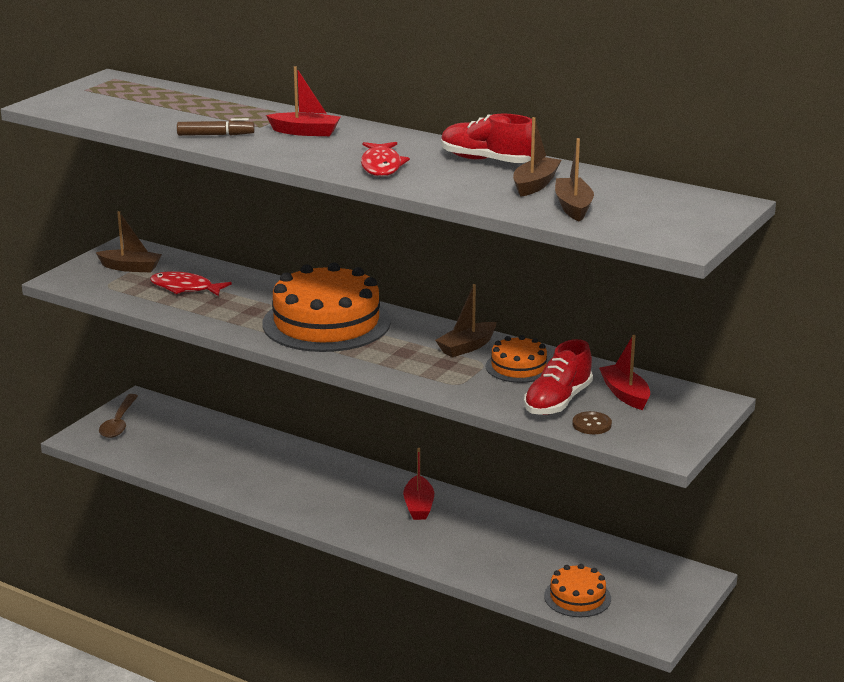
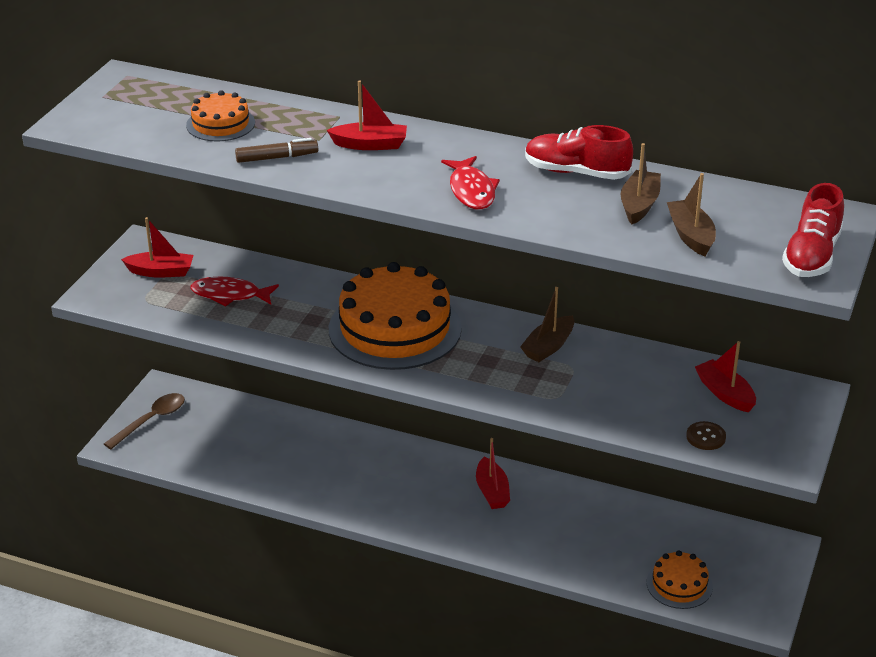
camera: 10 degrees left, 10 degrees up
(119, 423) = (151, 420): brown spoon -> brown spoon turned 135 degrees counterclockwise
(130, 268) = (161, 272): brown boat -> red boat
(518, 367) = (609, 368): orange cake -> orange cake (220, 124)
(557, 401) = (662, 410): red shoe -> red shoe (811, 256)

